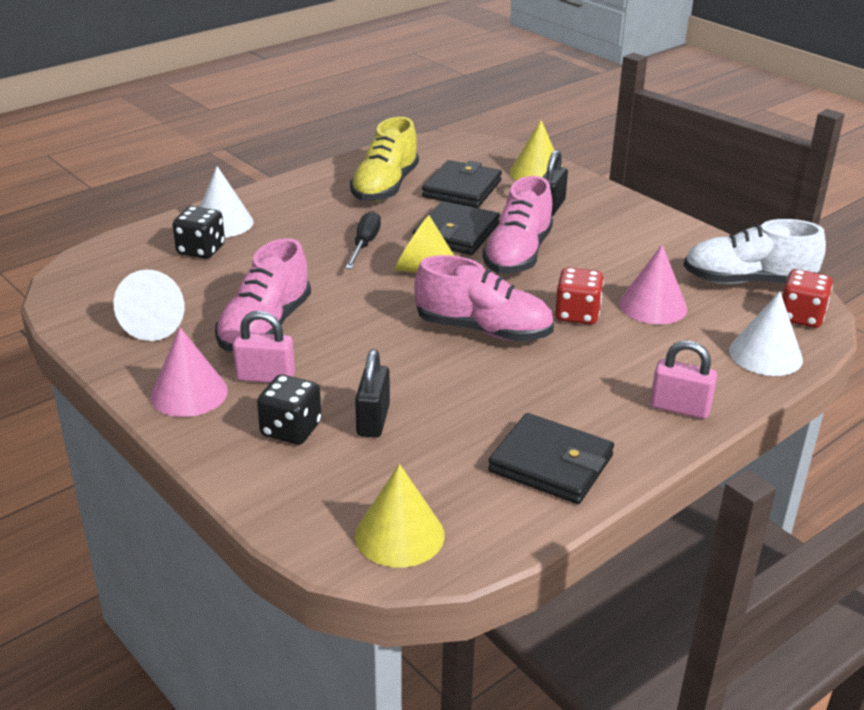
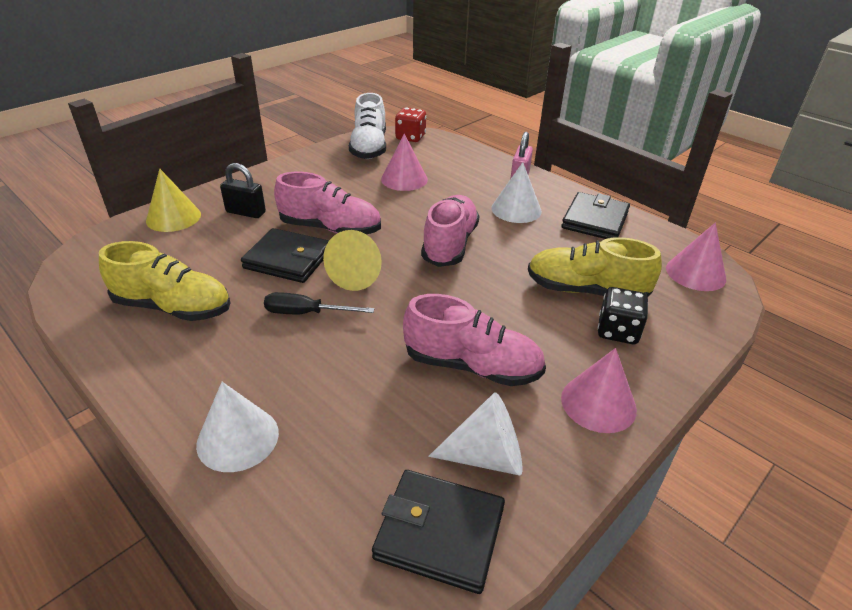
camera: 95 degrees left, 5 degrees up
(201, 250) = (310, 447): black dice -> none
(265, 377) = (553, 355): pink padlock -> none
(373, 420) = (586, 290): black padlock -> yellow shoe
(399, 535) = (695, 273): yellow cone -> pink cone
(462, 189) = (194, 258): black wallet -> black wallet (439, 533)
(577, 314) = (420, 206): red dice -> none
(765, 354) = (454, 150): white cone -> white cone (516, 209)

